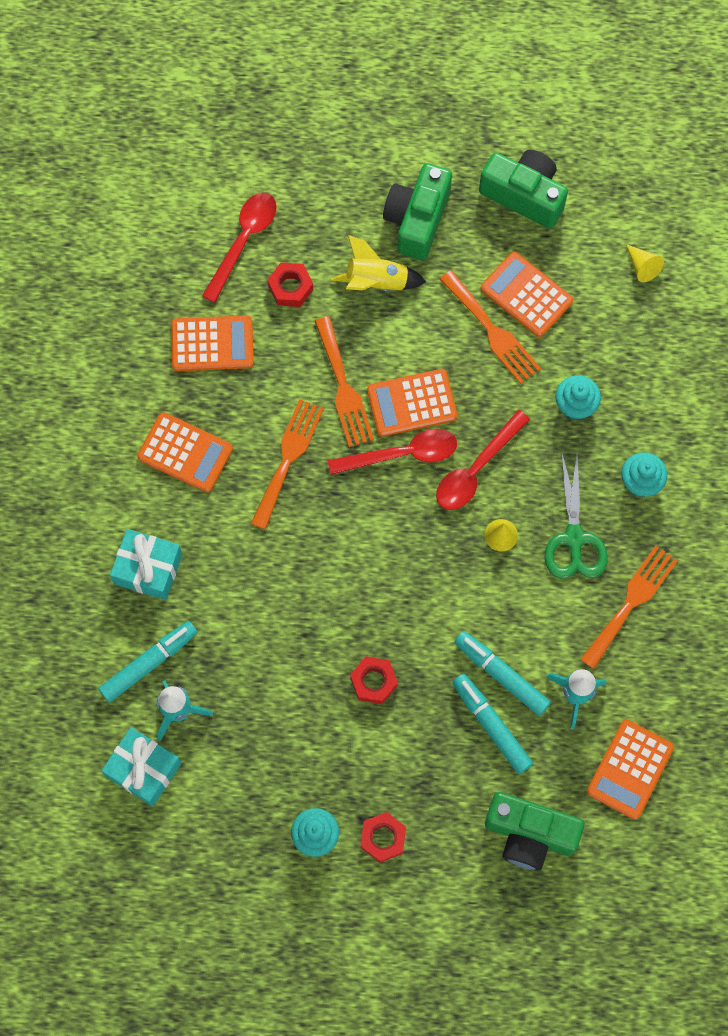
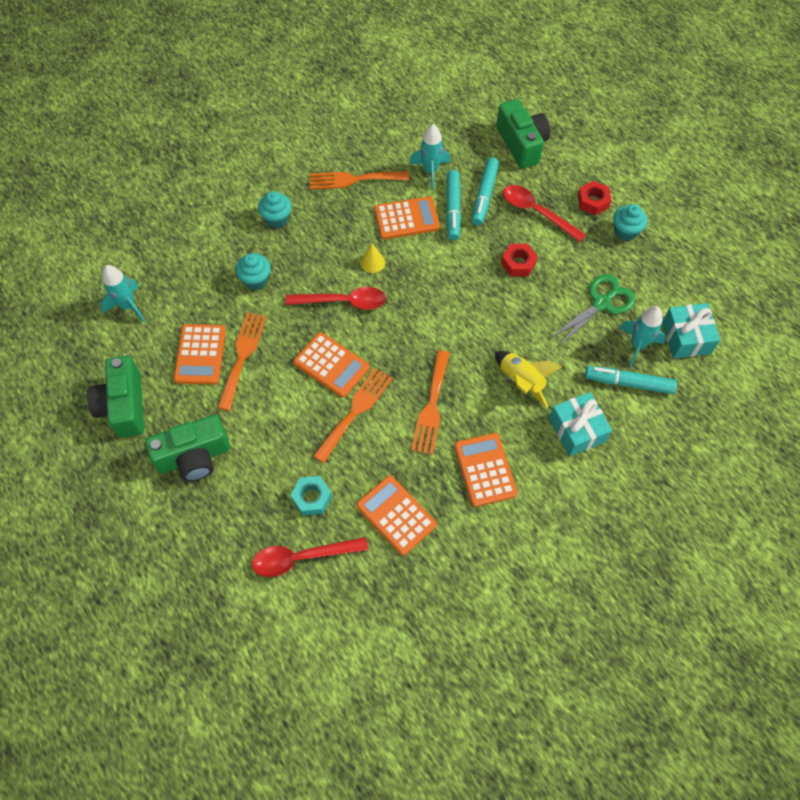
camera: 130 degrees left, 10 degrees down
(288, 458) = (431, 407): orange fork -> orange fork turned 60 degrees counterclockwise
(290, 288) = (312, 498): red nut -> turquoise nut
(376, 281) = (262, 448): yellow rocket -> yellow rocket (521, 381)
(402, 454) = (370, 346): red spoon -> red spoon (536, 212)
(574, 538) = (341, 227): green scissors -> green scissors (601, 303)
(630, 769) = (445, 126): orange calculator -> orange calculator (406, 219)
(642, 266) = (128, 306): yellow cone -> turquoise rocket

